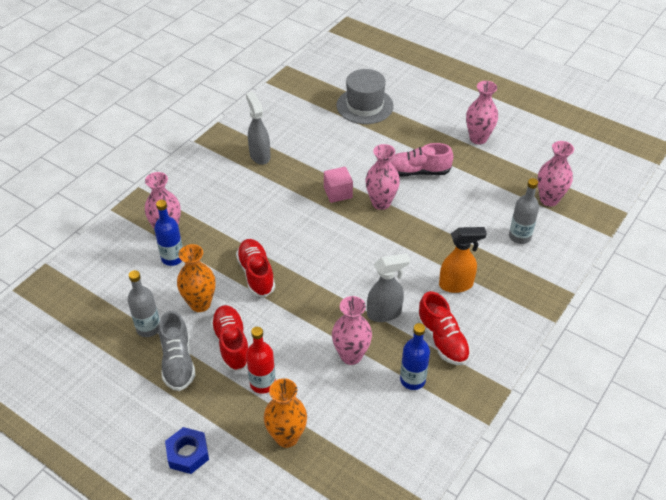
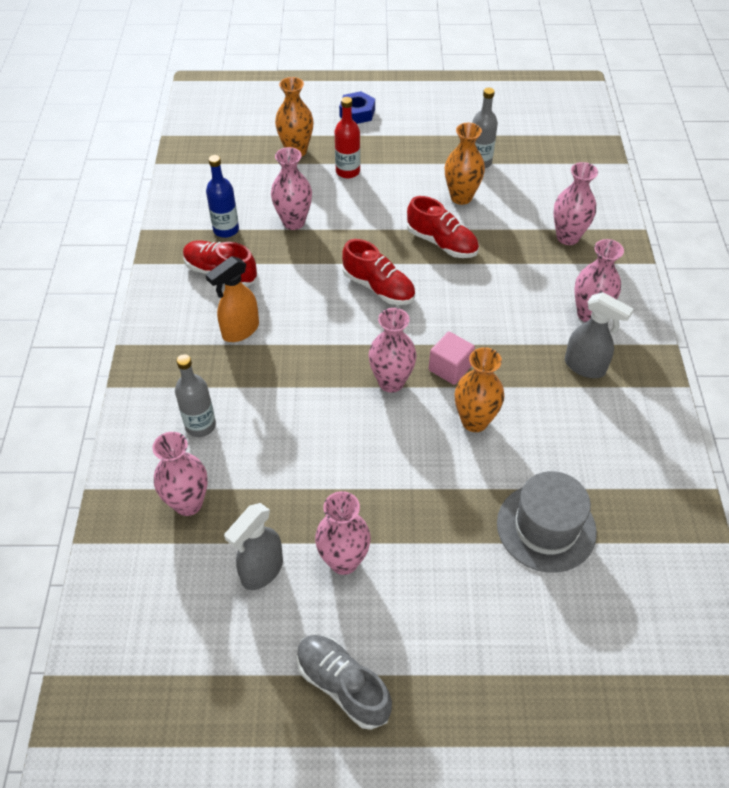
camera: 145 degrees right, 5 degrees up
(172, 258) = (531, 218): blue bottle -> none
(177, 362) = (428, 153): grey shoe -> grey shoe (342, 685)
(220, 179) = (589, 314): none -> pink vase
(231, 344) = (401, 183): red shoe -> red shoe (378, 287)
(352, 161) = (474, 421): none -> orange vase
(384, 313) = (291, 269): grey spray bottle -> grey spray bottle (261, 571)
(417, 172) = (383, 451): pink shoe -> none

